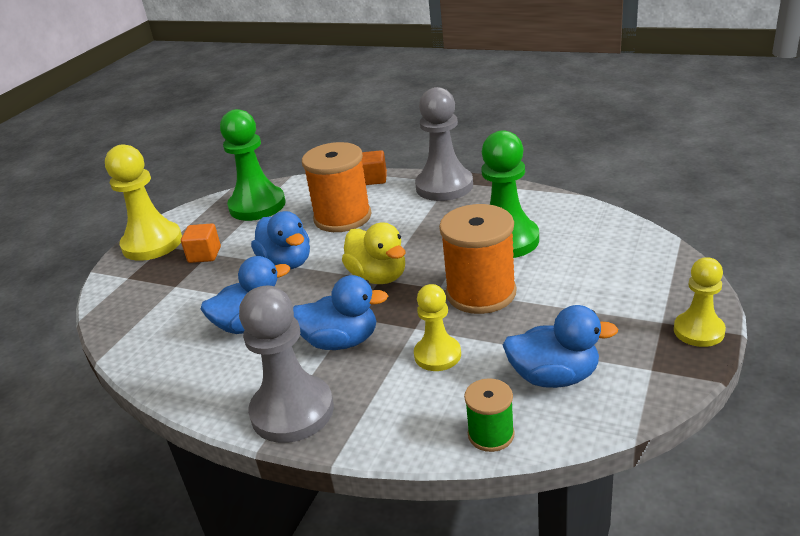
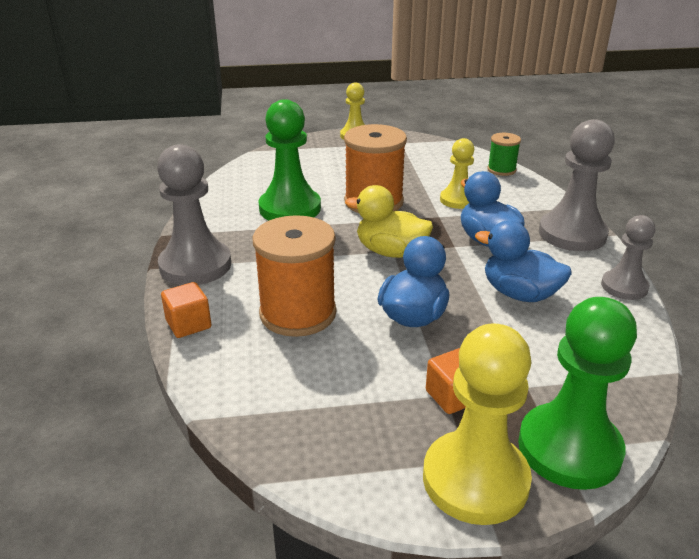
camera: 125 degrees left, 0 degrees up
(188, 394) = (624, 287): none -> grey pawn
(257, 206) = (305, 409): green pawn -> green pawn (569, 448)
(378, 276) = (390, 252): yellow duck -> yellow duck turned 90 degrees counterclockwise
(554, 377) = (436, 163): blue duck -> none

